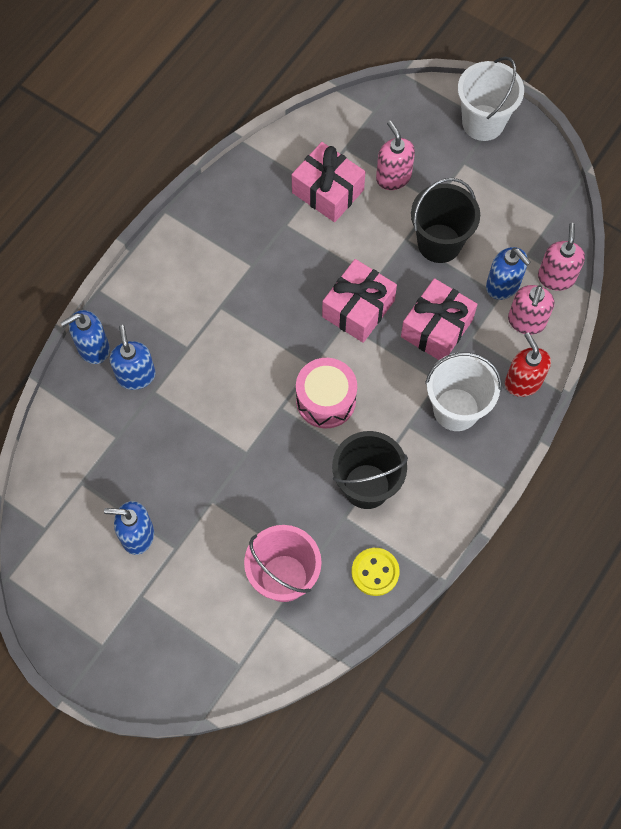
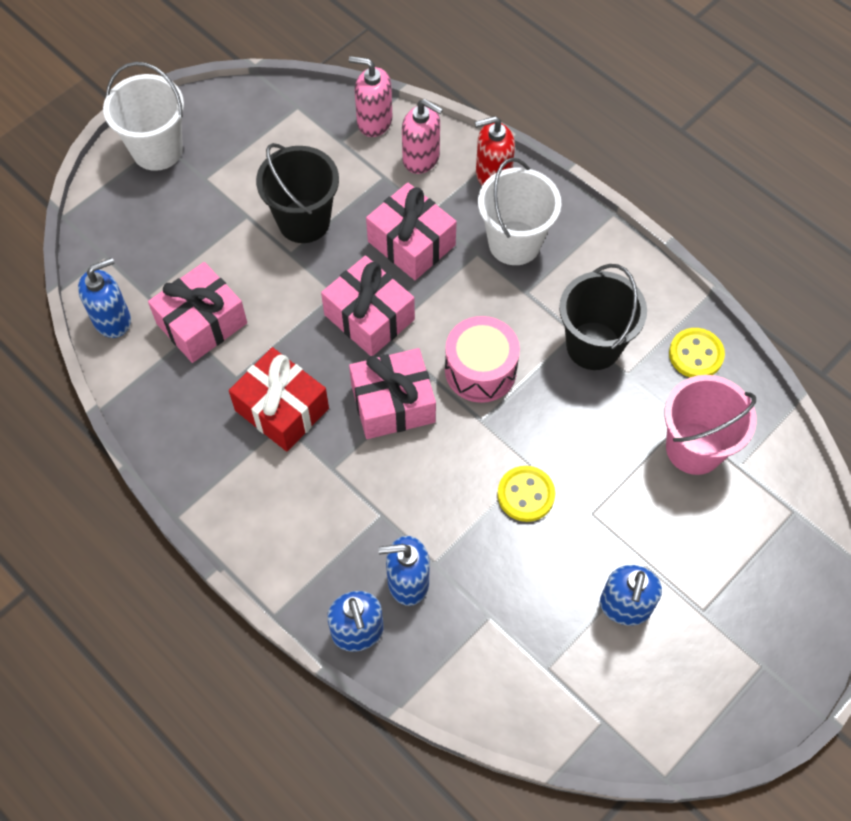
camera: 80 degrees left, 5 degrees down
(220, 450) = (526, 495): none -> yellow button
(263, 262) = (282, 409): none -> red gift
(283, 340) = (393, 404): none -> pink gift
(393, 177) = (203, 251): pink soap dispenser -> none
(503, 285) = (372, 171): blue soap dispenser -> blue soap dispenser (112, 319)

